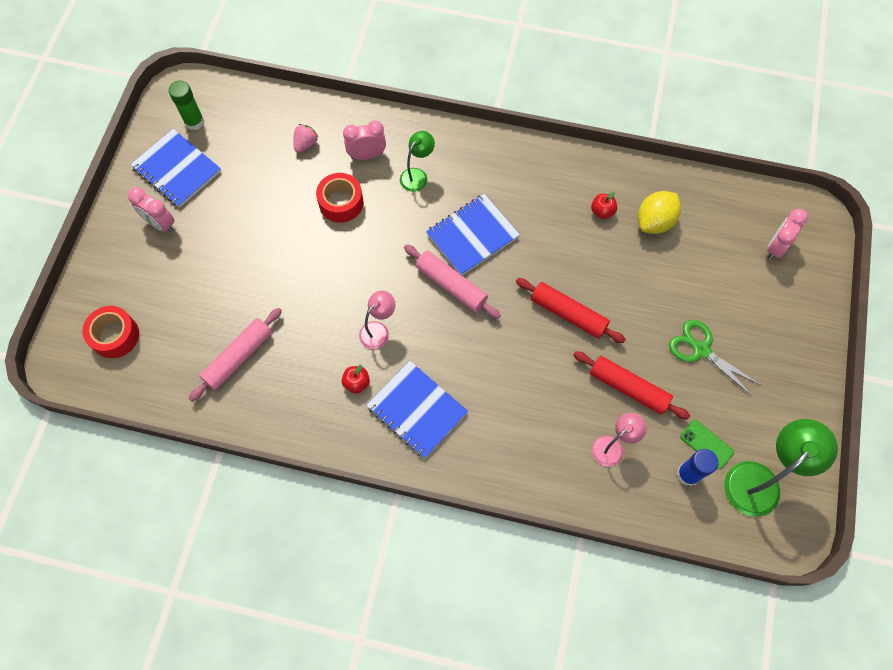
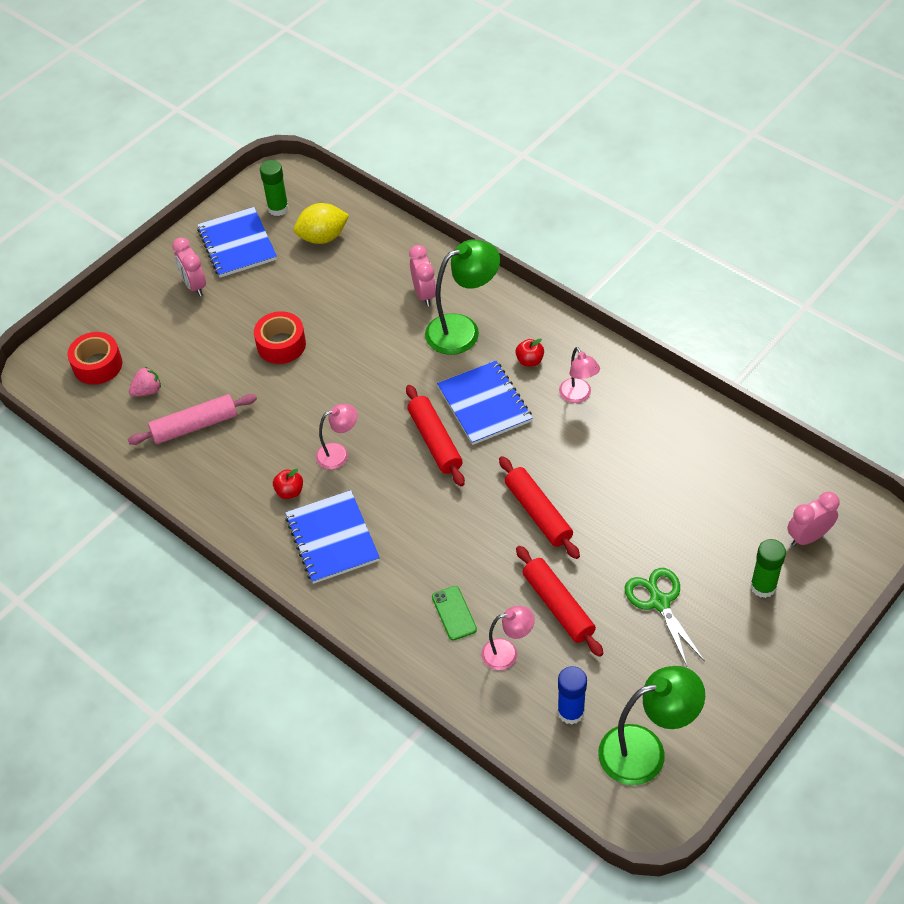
camera: 30 degrees right, 15 degrees down
(306, 144) = (371, 264): pink strawberry -> pink strawberry (147, 391)
(341, 203) = (373, 328): red tape -> red tape (281, 344)
(367, 155) = (424, 294): pink clock -> pink clock turned 60 degrees clockwise
(417, 175) = (463, 330): green lamp -> green lamp, size x1.74
(451, 285) = (435, 441): pink rolling pin -> red rolling pin
(472, 236) = (484, 404): blue notebook -> blue notebook turned 75 degrees clockwise
(542, 198) = (578, 396): none -> pink lamp
(602, 211) = (634, 432): red apple -> red apple (529, 361)
(654, 221) = (686, 462): yellow lemon -> yellow lemon (323, 237)
(706, 444) = (608, 692): green phone -> green phone (454, 613)
(767, 303) = (763, 586): none -> green glue stick

